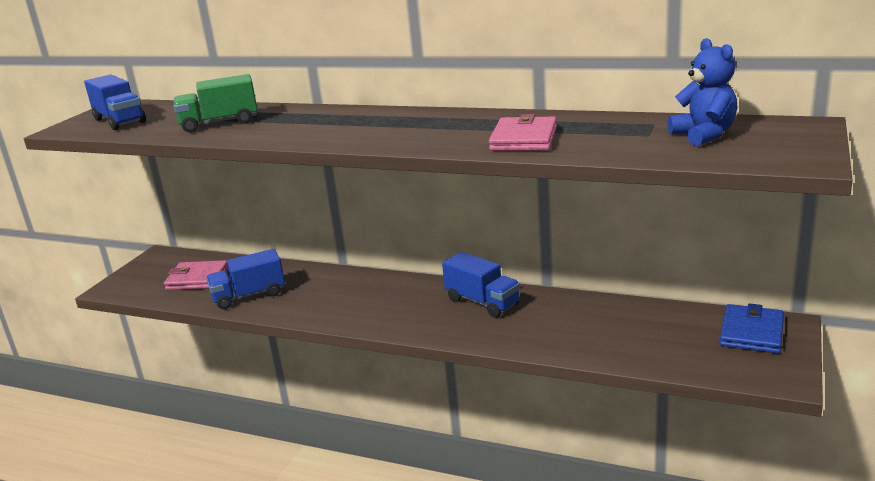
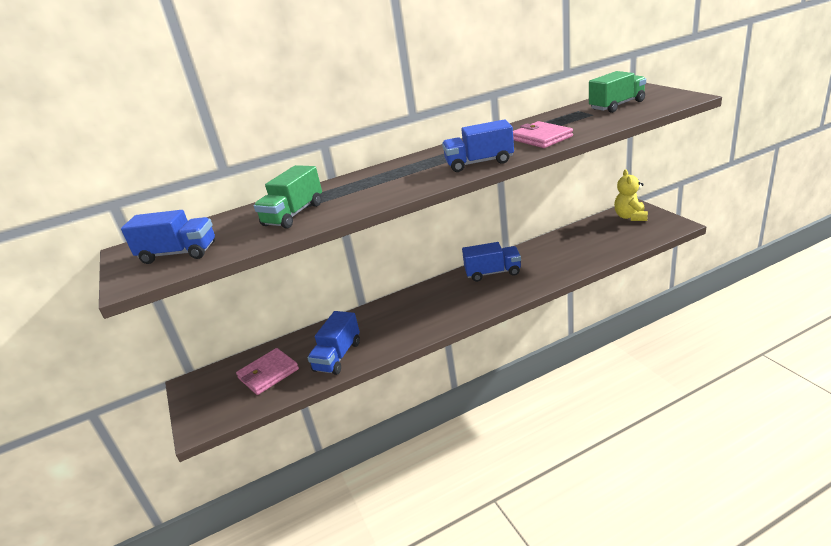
camera: 45 degrees left, 5 degrees up
(412, 140) = (479, 163): none -> blue truck
(704, 135) = (617, 105): blue teddy bear -> green truck
(751, 332) = (630, 217): blue wallet -> yellow teddy bear

